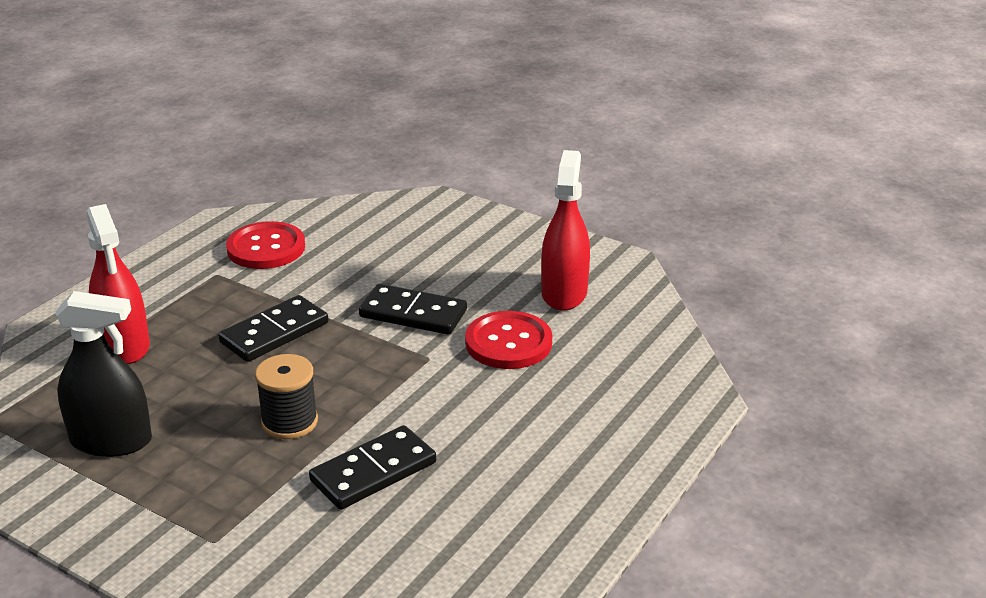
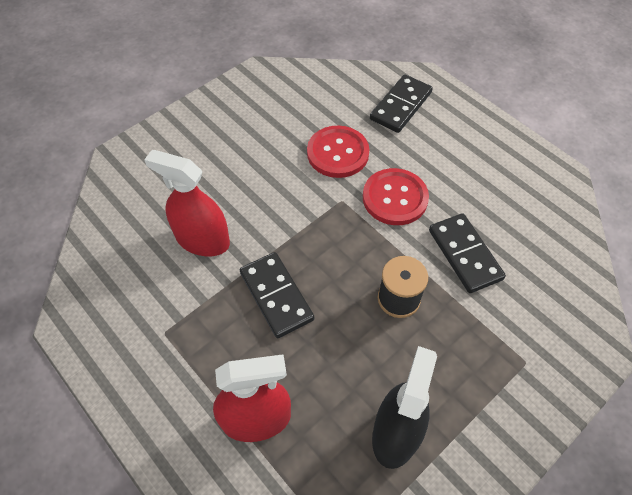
camera: 75 degrees left, 25 degrees up
(266, 248) = (138, 288): red button -> red button (395, 198)
(413, 313) = (282, 200): black domino -> black domino (400, 106)
(564, 293) = (287, 111): red spray bottle -> red spray bottle (202, 240)

